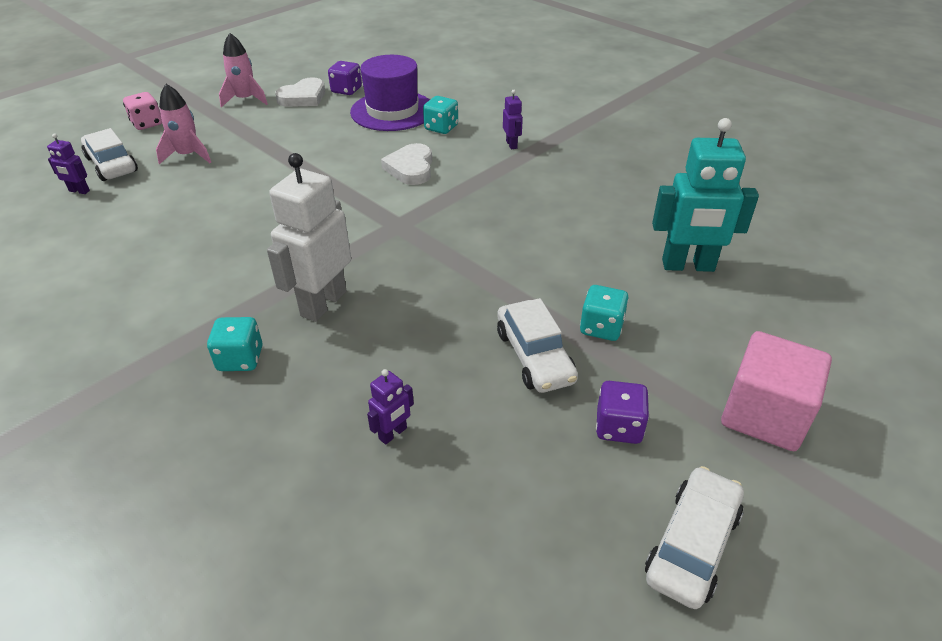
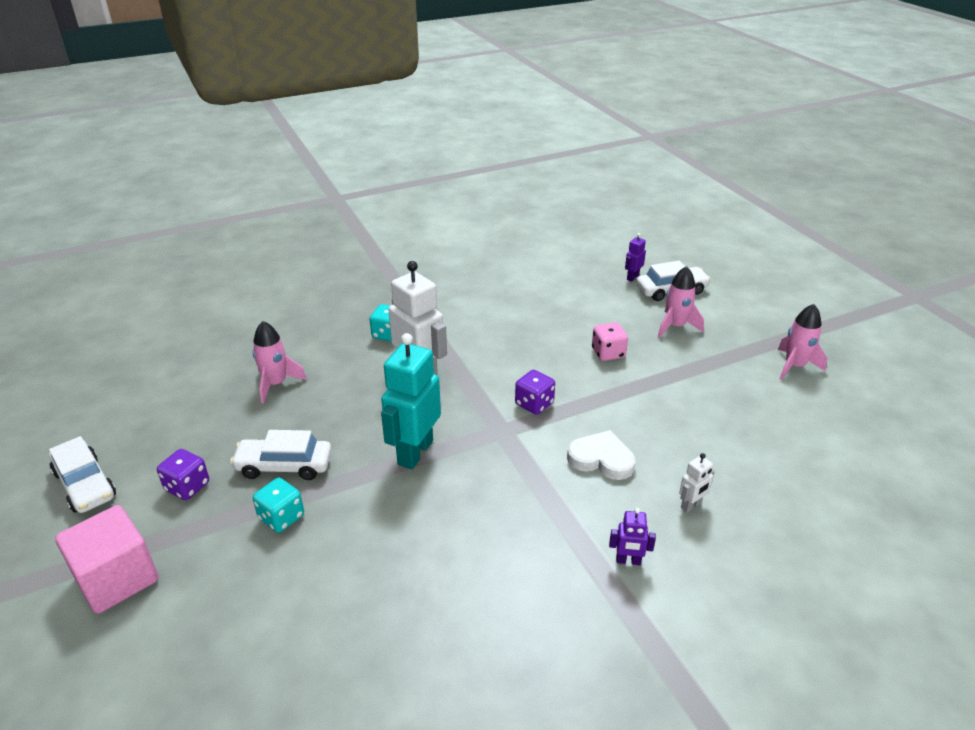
camera: 110 degrees right, 5 degrees down
(147, 124) = (746, 307): pink dice -> pink dice (608, 353)
(303, 97) = (796, 407): white heart -> none
(346, 90) = (814, 443): purple dice -> purple dice (534, 404)
(392, 111) = (747, 472): purple hat -> none
(393, 433) = (276, 384): purple robot -> pink rocket
(441, 128) = (691, 505): turquoise dice -> white robot
(688, 266) = (308, 626): turquoise robot -> turquoise robot (415, 452)

